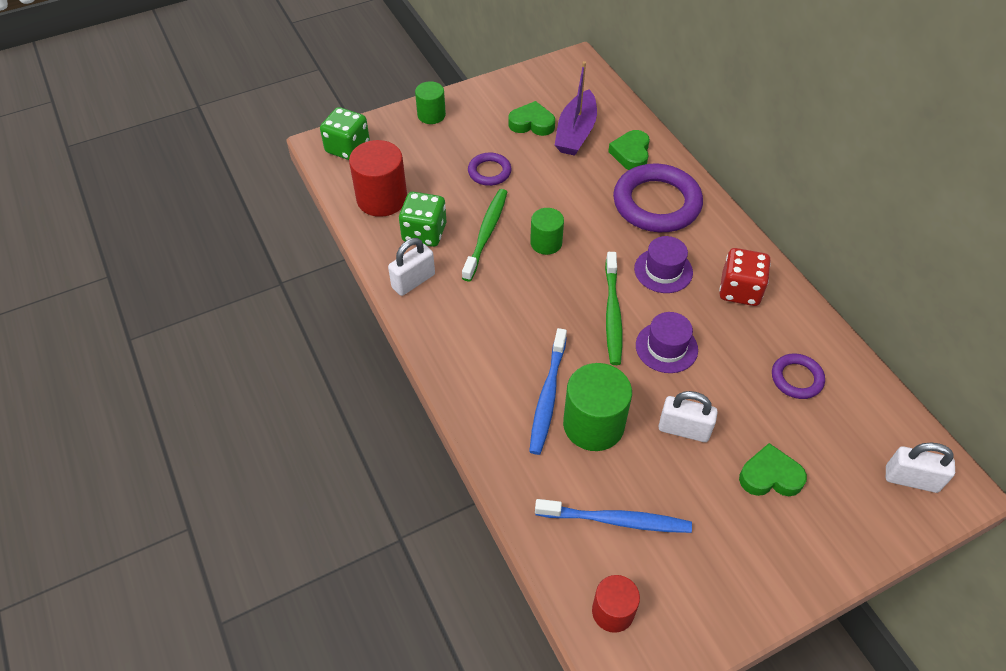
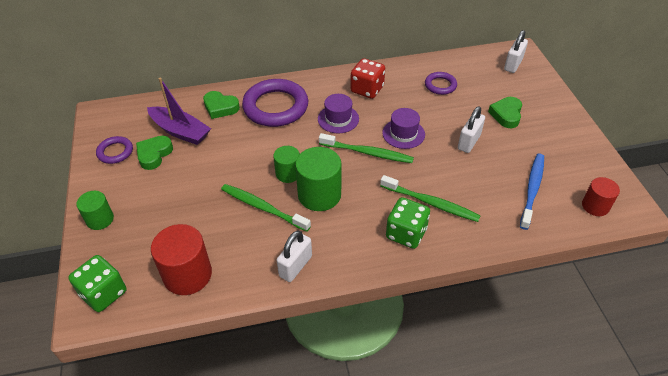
camera: 75 degrees left, 5 degrees down
(413, 281) = (295, 266): white padlock -> white padlock turned 60 degrees clockwise
(424, 233) = (244, 249): green dice -> green dice (406, 233)
(489, 172) = (195, 192): purple ring -> purple ring (115, 152)
(547, 397) = (431, 203): blue toothbrush -> green toothbrush
(593, 425) = (458, 184): green cylinder -> green cylinder (319, 195)

